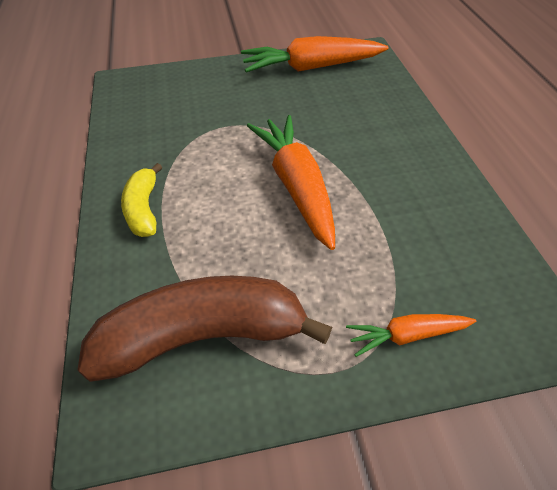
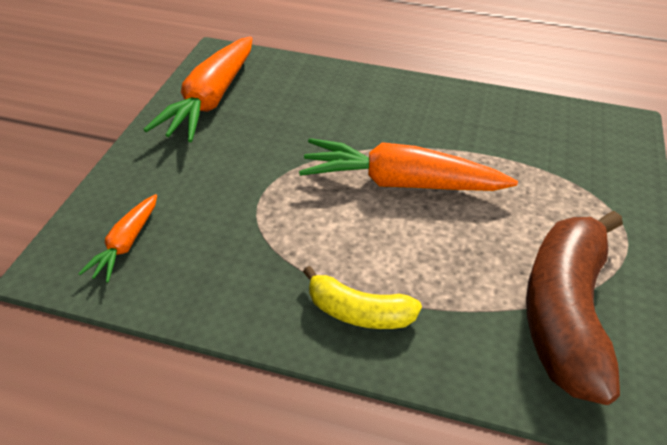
camera: 65 degrees left, 5 degrees down
(407, 336) = (606, 189): orange carrot -> orange carrot (126, 244)

